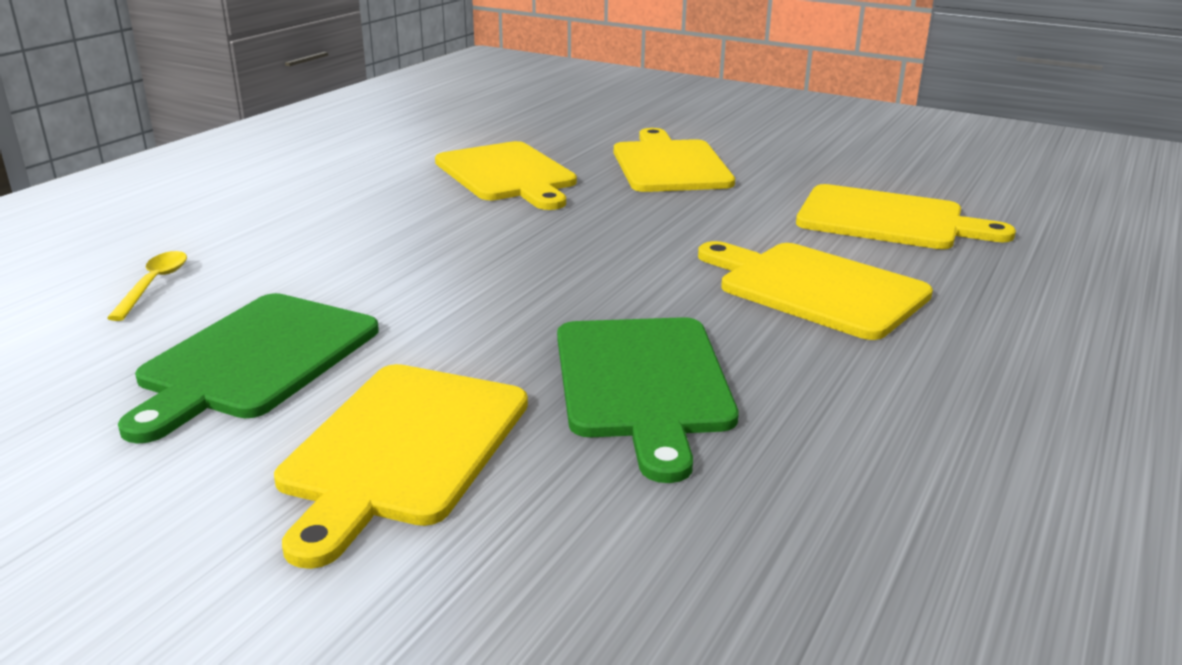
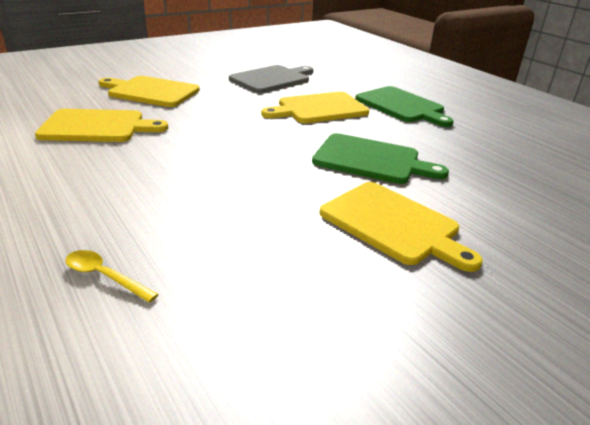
camera: 65 degrees left, 5 degrees up
(255, 360) = (267, 250): green cutting board -> green cutting board (402, 106)
(888, 219) = (272, 79): yellow cutting board -> grey cutting board

